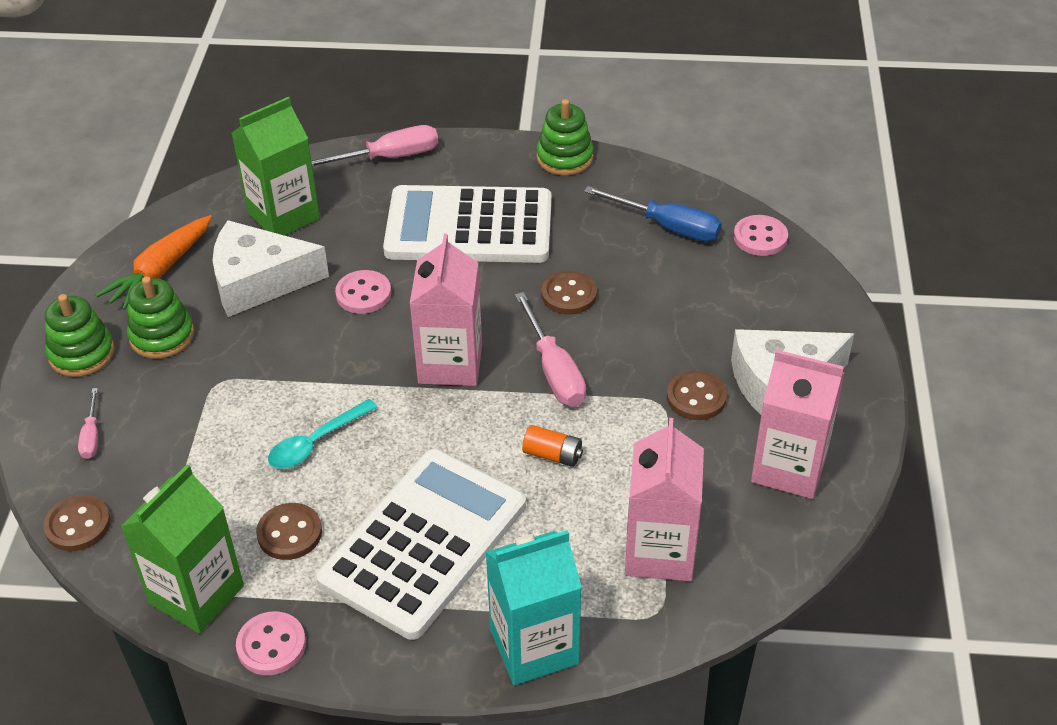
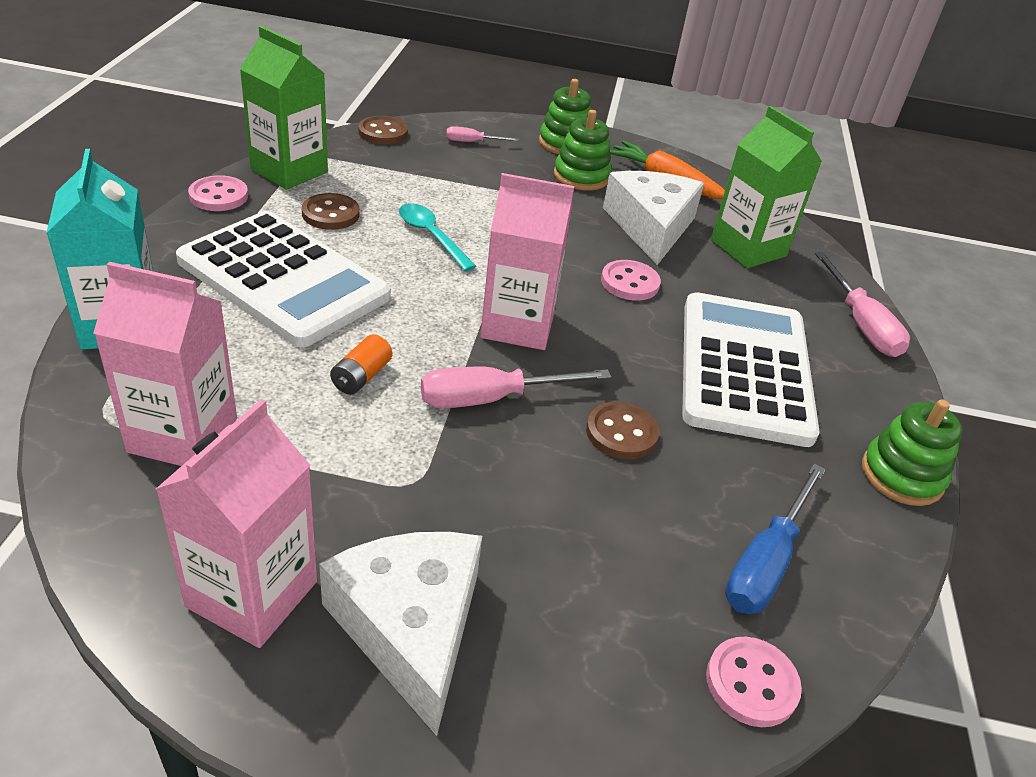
camera: 90 degrees right, 5 degrees down
(696, 397) = (413, 520): brown button -> none

